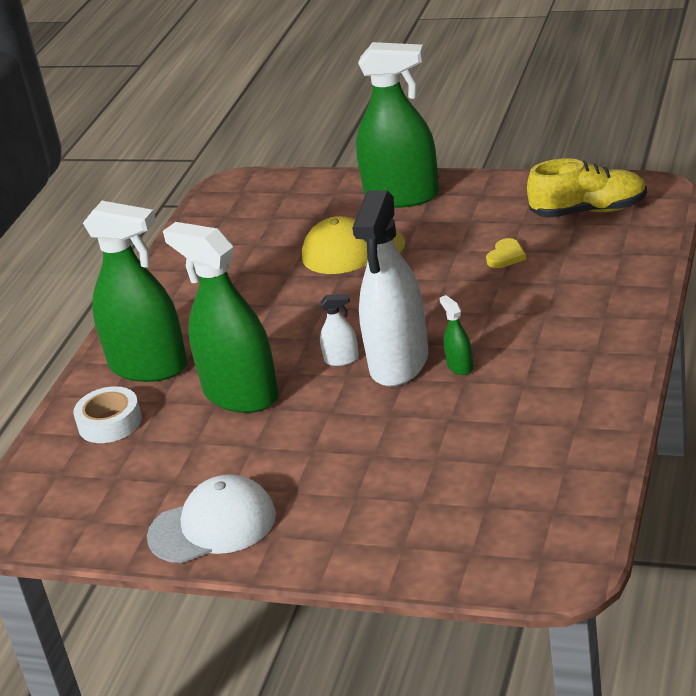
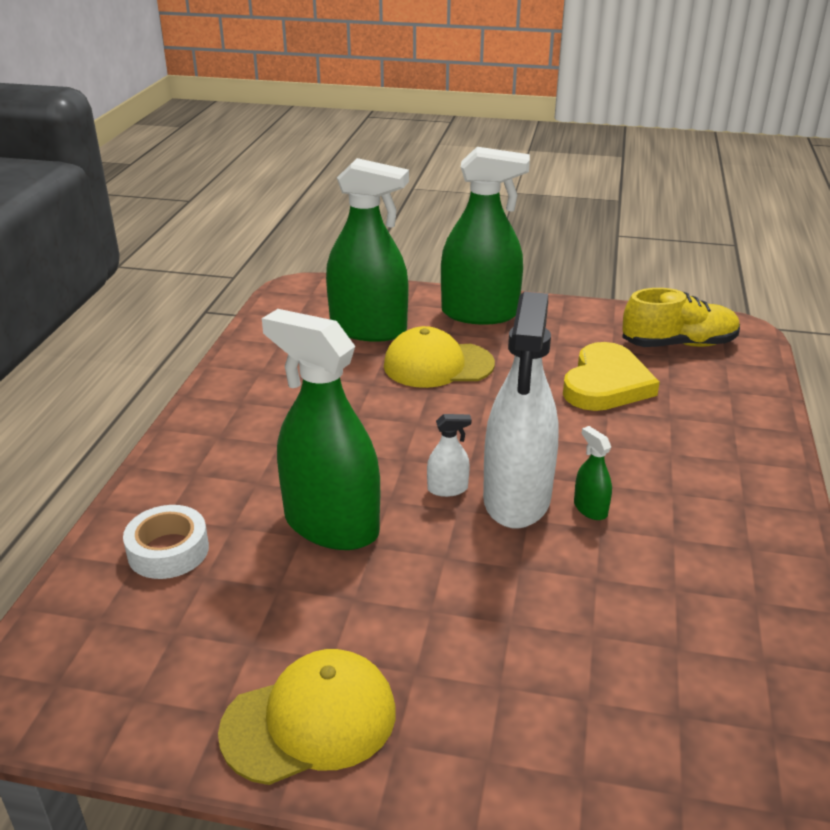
camera: 10 degrees left, 0 degrees up
(148, 366) = (216, 479): green spray bottle -> green spray bottle (368, 329)
(213, 526) = (310, 721): white cap -> yellow cap
(506, 256) = (606, 384): yellow heart -> yellow heart, size x2.23

